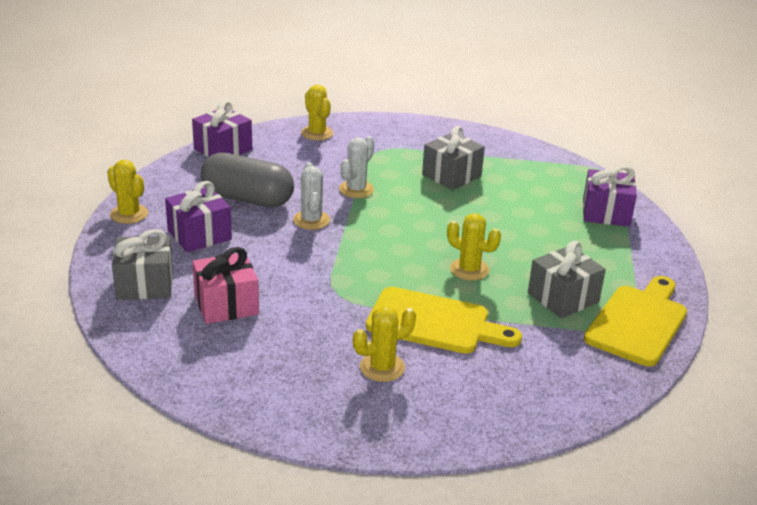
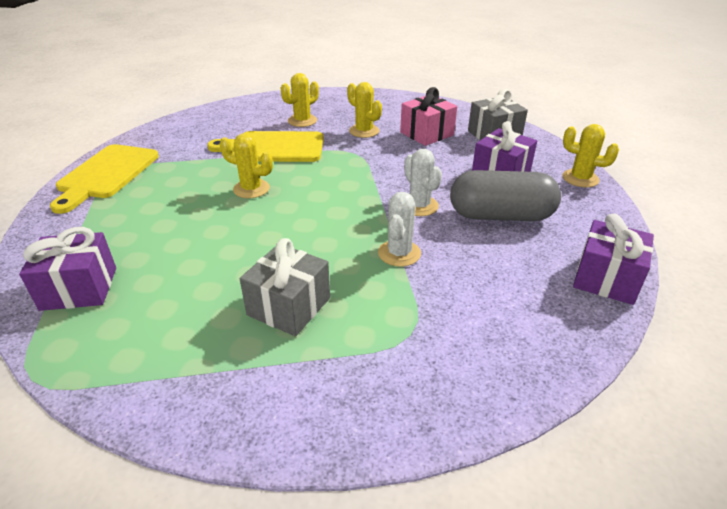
camera: 165 degrees right, 5 degrees up
(317, 133) = (524, 348): yellow cactus -> yellow cactus (364, 131)
(563, 298) = (167, 181): grey gift -> none

